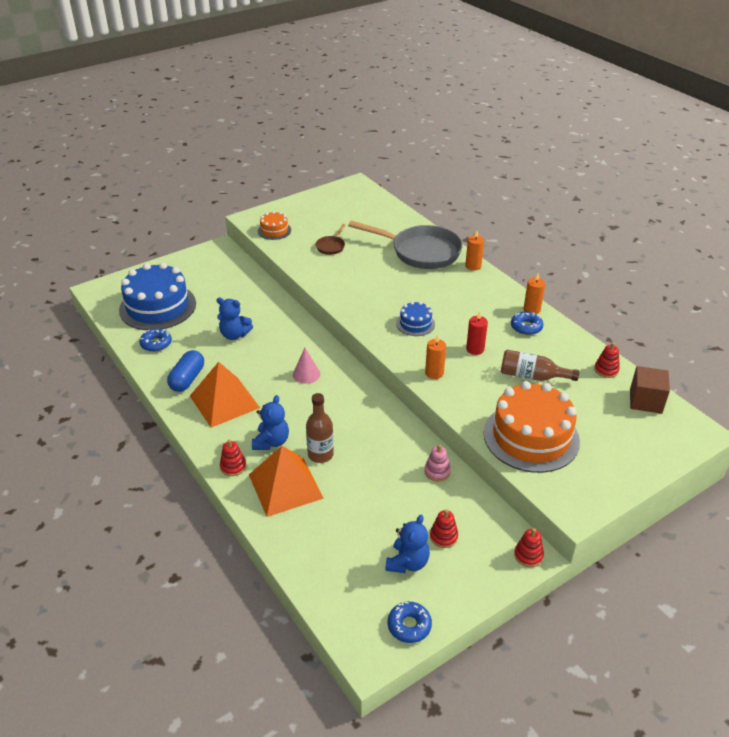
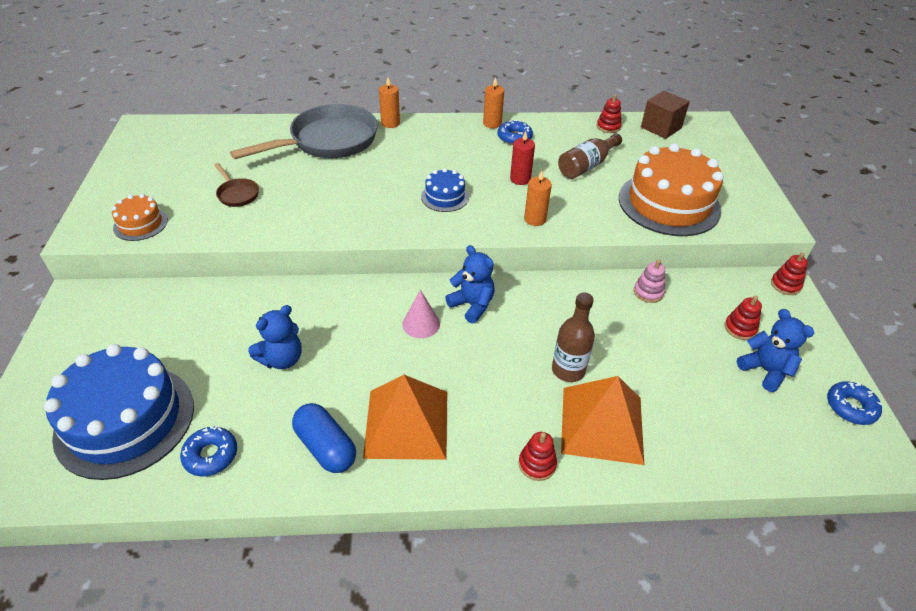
camera: 60 degrees left, 5 degrees up
(271, 442) = (517, 406): blue teddy bear -> blue teddy bear (472, 305)

